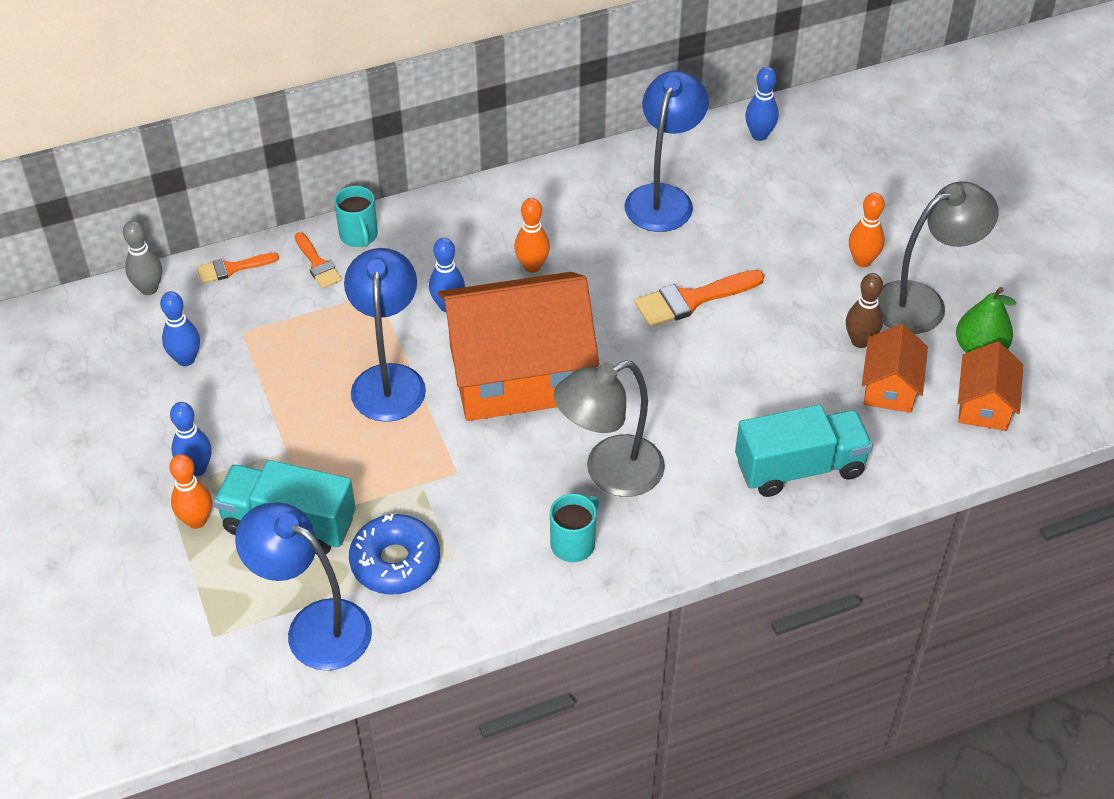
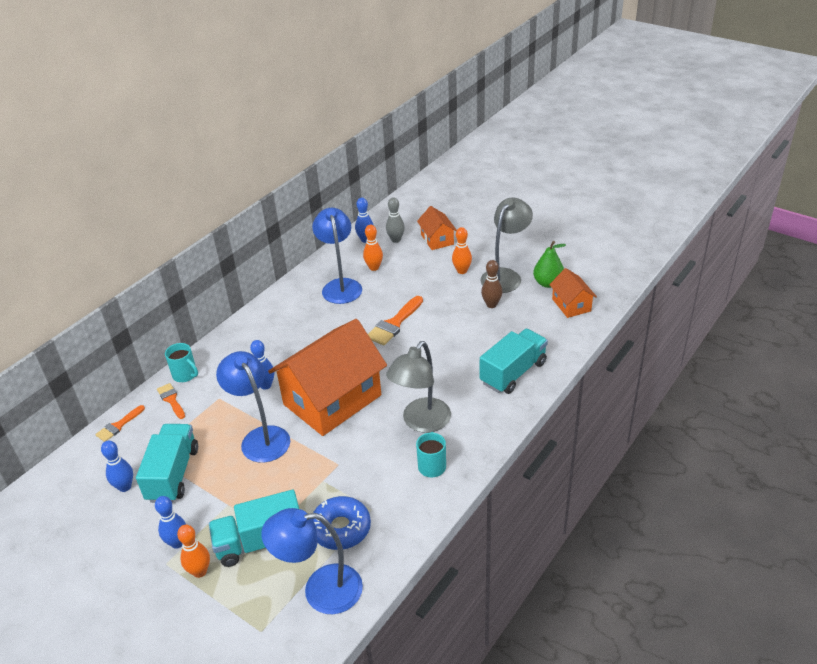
camera: 30 degrees left, 10 degrees down
(149, 289) = (71, 461): grey bowling pin -> grey bowling pin (396, 240)
(251, 373) = (173, 474): none -> turquoise truck
(317, 264) = (171, 400): orange brush -> orange brush turned 150 degrees counterclockwise
(532, 266) = (297, 346): orange bowling pin -> orange bowling pin (374, 268)
(890, 387) = (523, 317): orange house -> orange house (437, 239)

